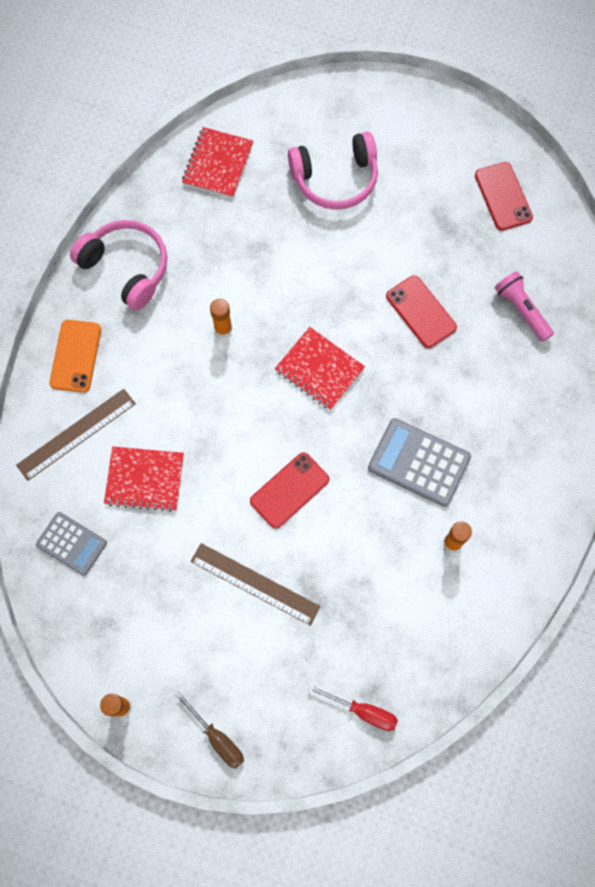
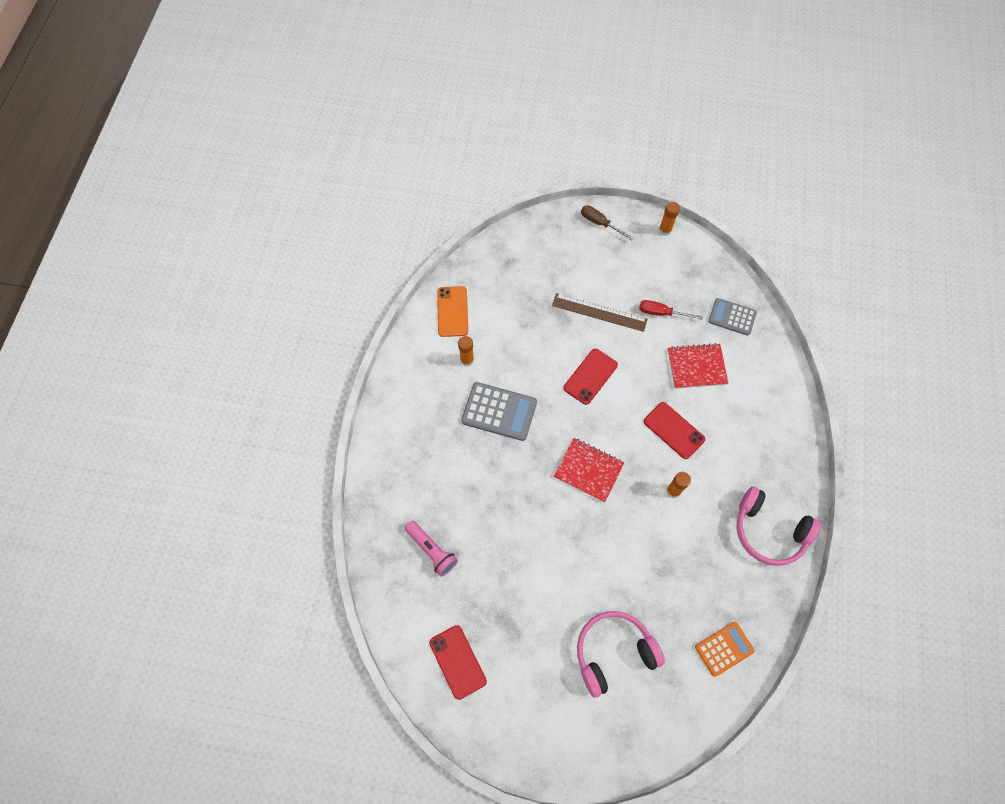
camera: 170 degrees right, 5 degrees down
(75, 356) = (781, 449): orange phone -> orange phone (452, 311)
(76, 434) = (757, 390): brown ruler -> none
(217, 164) = (724, 649): red notebook -> orange calculator
(362, 711) = (512, 251): red screwdriver -> red screwdriver (661, 313)
(421, 312) = (515, 534): red phone -> red phone (673, 430)

